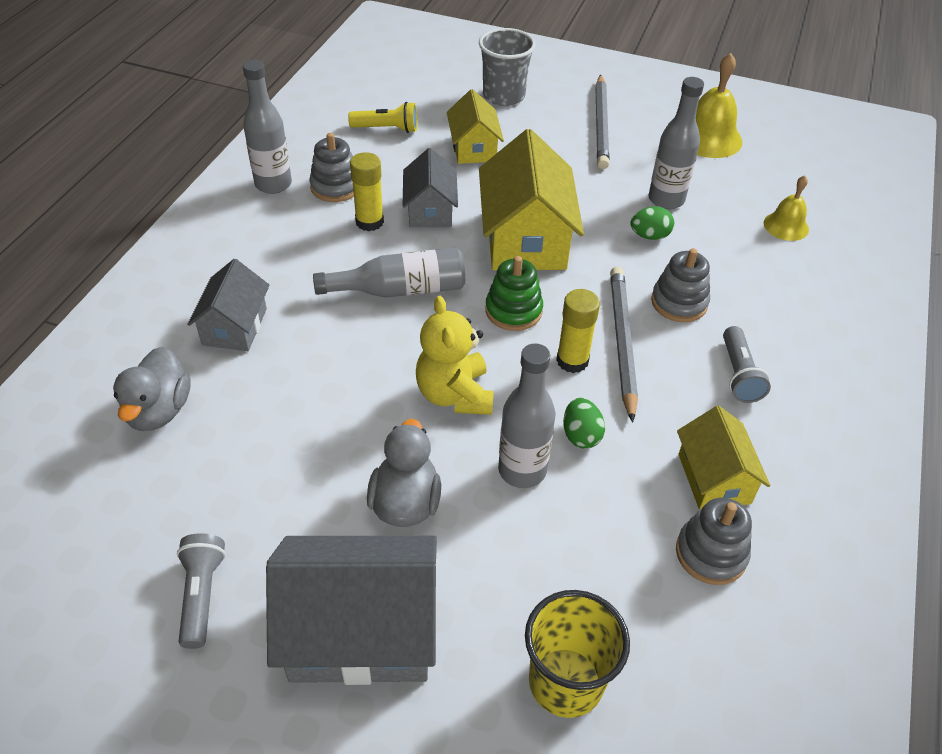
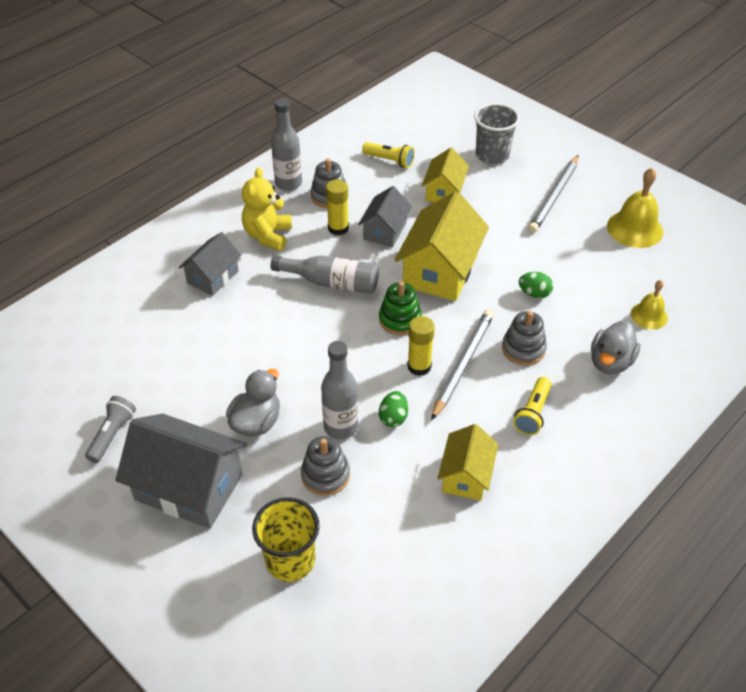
camera: 25 degrees right, 0 degrees up
(159, 411) = (141, 317): grey duck -> grey duck (610, 362)
(454, 395) = (326, 364): yellow teddy bear -> yellow teddy bear (268, 235)
(666, 200) = (566, 269): grey bottle -> none
(711, 553) = (431, 521): grey stacking toy -> grey stacking toy (325, 475)
(738, 374) = (533, 413): grey flashlight -> yellow flashlight

